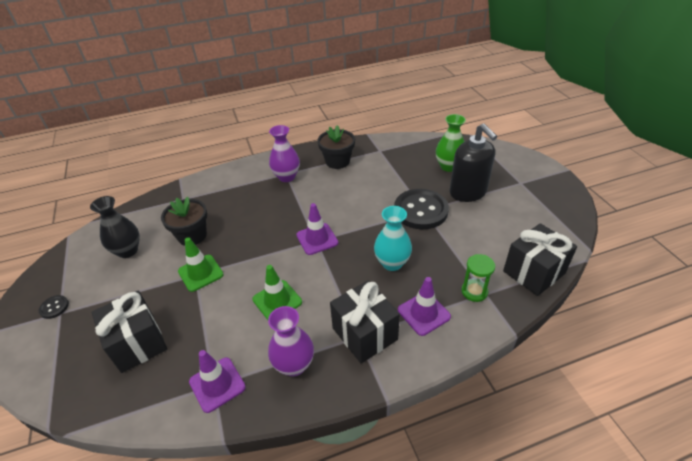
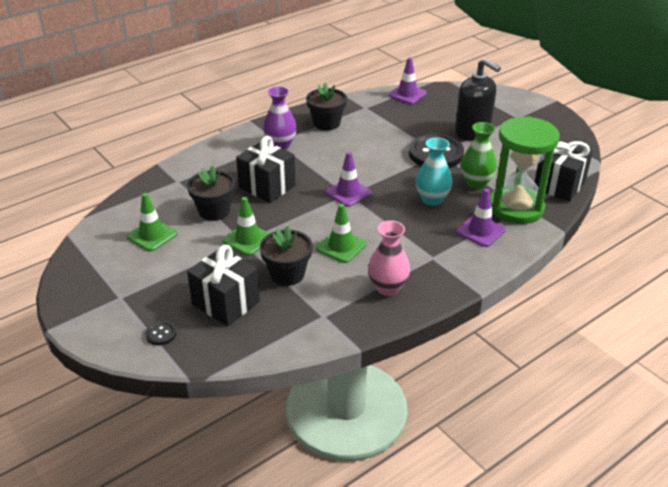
camera: 20 degrees left, 5 degrees down
(54, 307) = (110, 294): black button -> black button (161, 334)
(128, 251) = (152, 235): black vase -> green traffic cone
(210, 322) = (287, 274): none -> black flower pot
(217, 384) = (326, 315): purple traffic cone -> purple traffic cone (407, 94)
(294, 365) = (388, 288): purple vase -> pink vase
(364, 334) = (437, 255): black gift -> black gift (267, 187)
(448, 166) = (443, 112): green vase -> green vase (476, 183)
(474, 291) = (516, 208): green hourglass -> green hourglass, size x2.27

